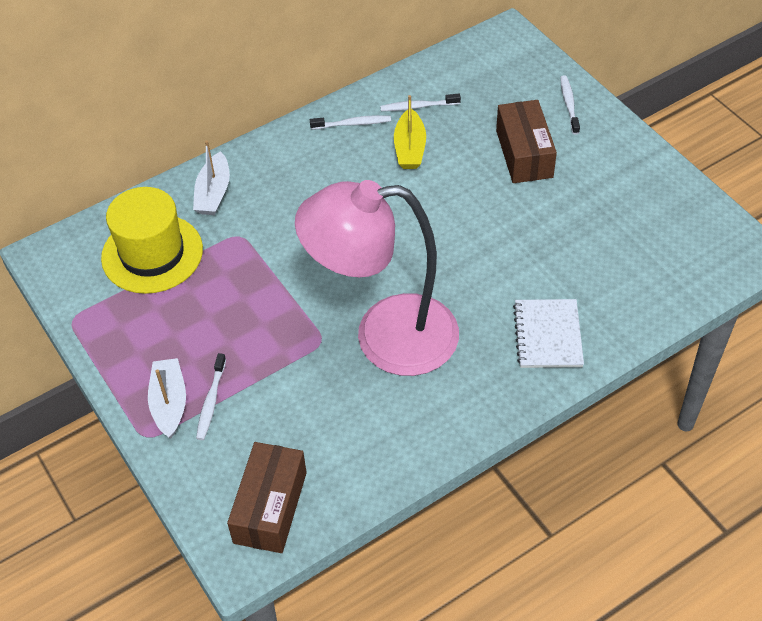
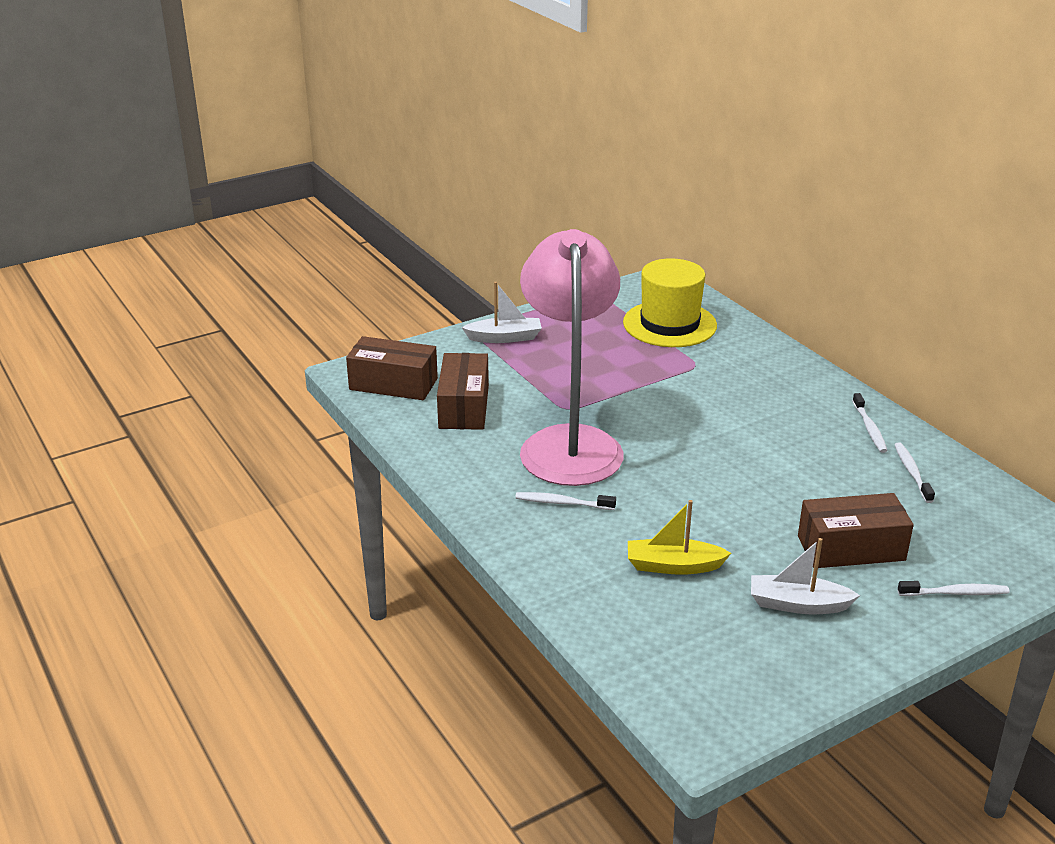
camera: 90 degrees right, 20 degrees down
(211, 401) = (504, 356): white toothbrush -> white toothbrush (562, 503)
(213, 193) = (749, 351): white boat -> white boat (798, 604)
(319, 432) = (464, 407): none -> brown box
(410, 148) = (840, 465): yellow boat -> yellow boat (673, 566)
(548, 335) = (567, 546): white notebook -> none

